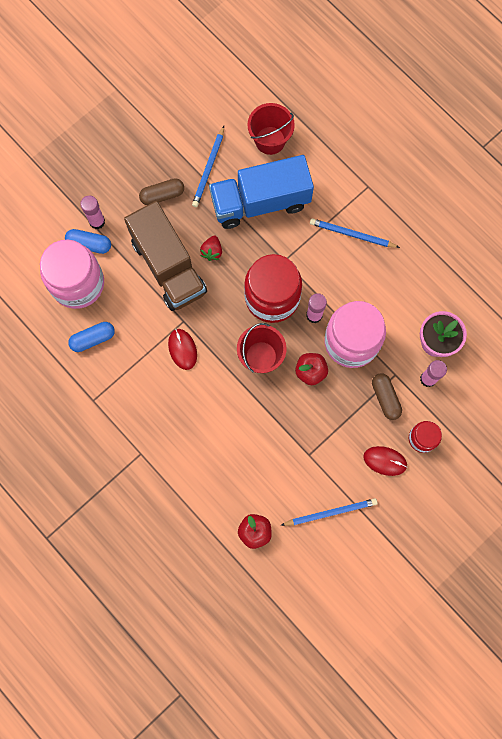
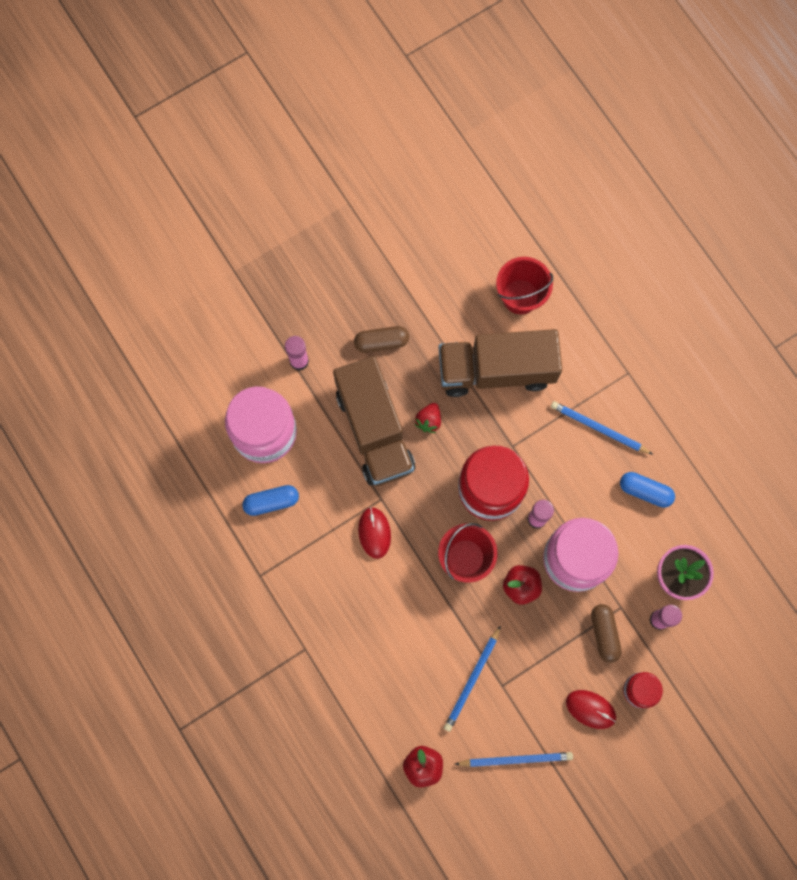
camera: 10 degrees right, 0 degrees up
(89, 244) = (286, 387): blue capsule -> blue capsule (645, 491)
(209, 168) = (442, 319): blue pencil -> blue pencil (472, 680)
(260, 202) = (496, 370): blue truck -> brown truck

